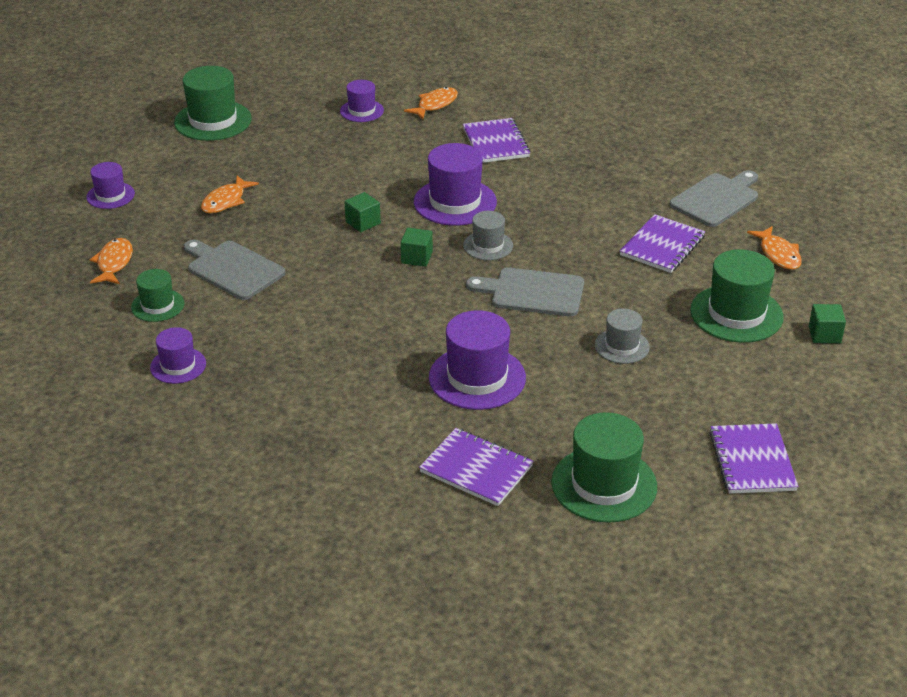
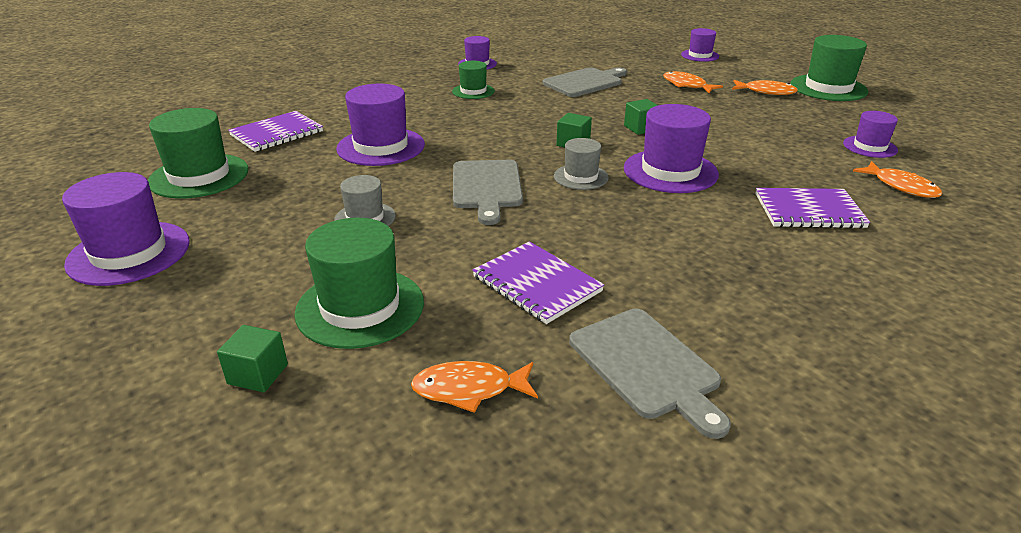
camera: 105 degrees right, 5 degrees down
(114, 263) = (607, 54): orange fish -> orange fish (766, 92)
(157, 305) = (549, 62): green hat -> green hat (473, 91)
(533, 292) = (486, 187): grey cutting board -> grey cutting board turned 150 degrees clockwise
(752, 461) = (129, 253): purple notebook -> purple hat

